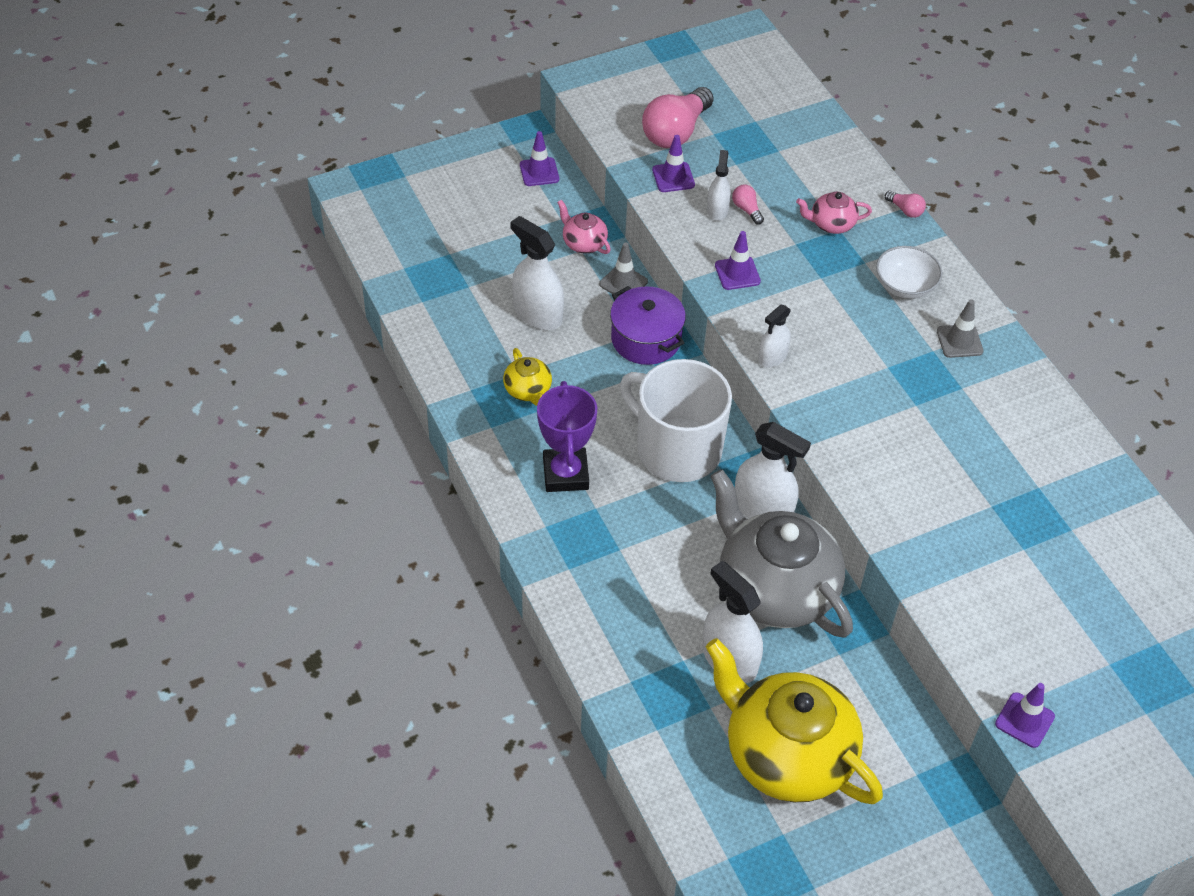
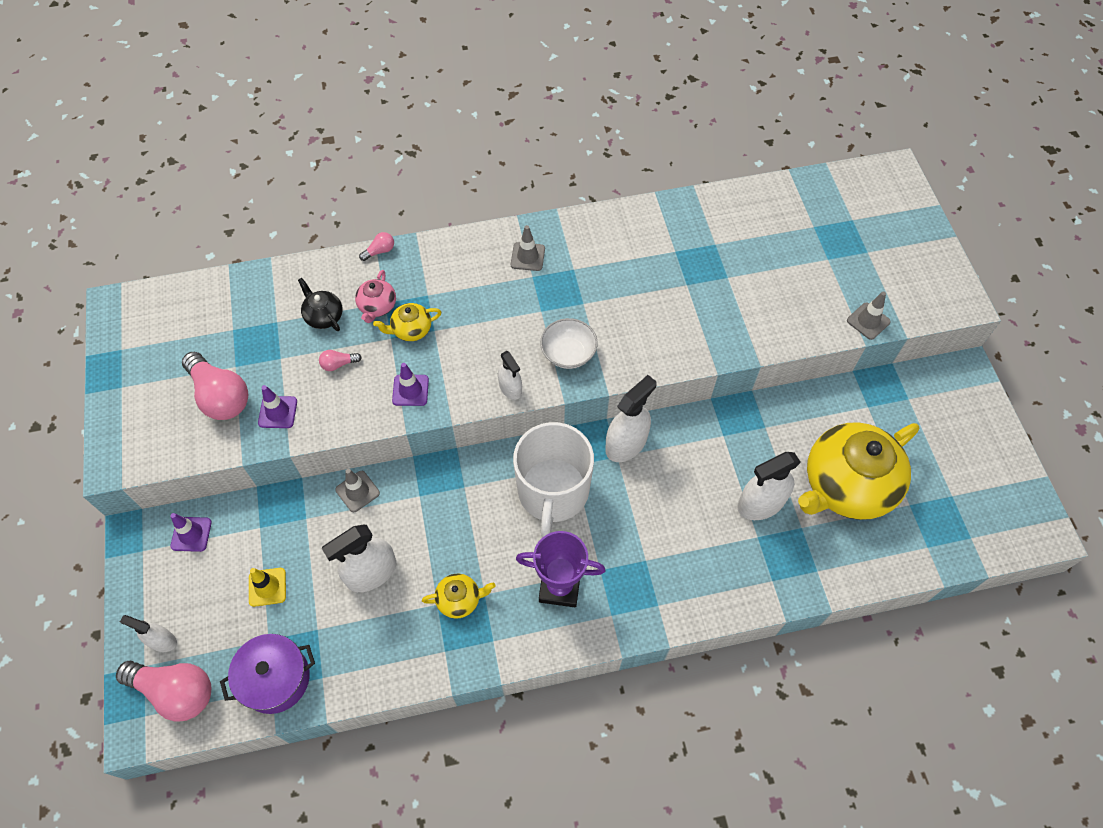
camera: 75 degrees left, 10 degrees up
(386, 203) = (176, 691): none -> pink light bulb
(501, 239) = (267, 587): none -> yellow traffic cone
(583, 243) = (298, 514): pink teapot -> none
(646, 339) = (428, 488): purple pot -> purple pot (275, 678)
(677, 449) = (553, 492): white mug -> white mug turned 45 degrees counterclockwise
(717, 210) = (331, 387): white spray bottle -> white spray bottle (162, 641)
(774, 589) = (702, 455): grey teapot -> none
(800, 185) = (324, 316): none -> black teapot
(813, 258) = (411, 330): none -> yellow teapot
(905, 286) = (461, 275): white bowl -> white bowl (568, 353)
(1024, 720) = (868, 321): purple traffic cone -> grey traffic cone

